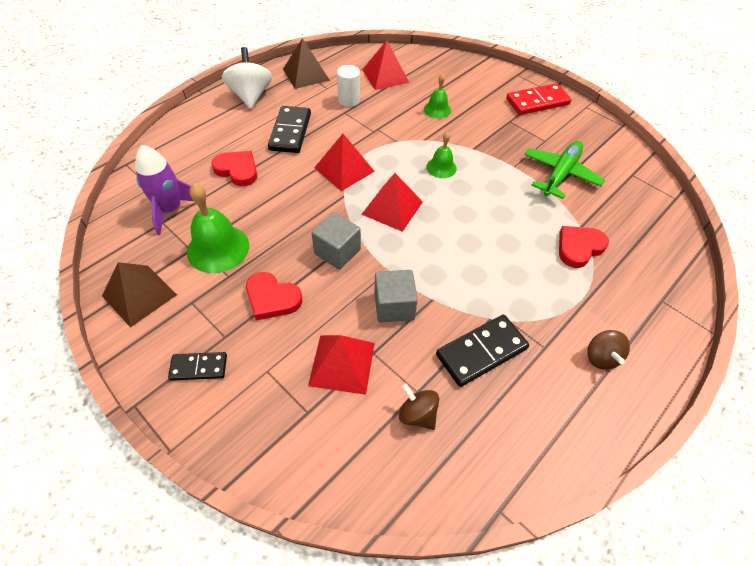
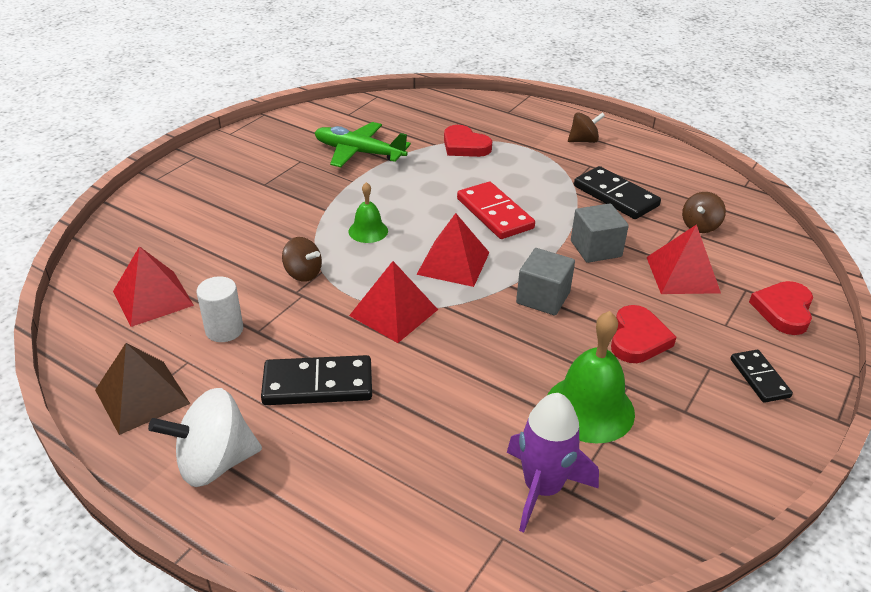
camera: 100 degrees left, 15 degrees down
(139, 295) = (707, 469): brown pyramid -> none
(237, 170) = (427, 428): red heart -> red heart (783, 310)
(395, 133) = (303, 273): none -> brown spinning top
(437, 109) = (244, 241): green bell -> none
(537, 102) = (221, 164): red domino -> red domino (494, 214)

